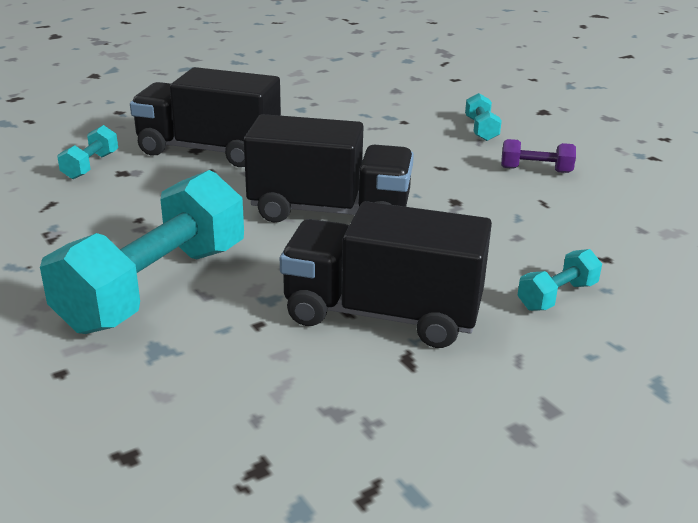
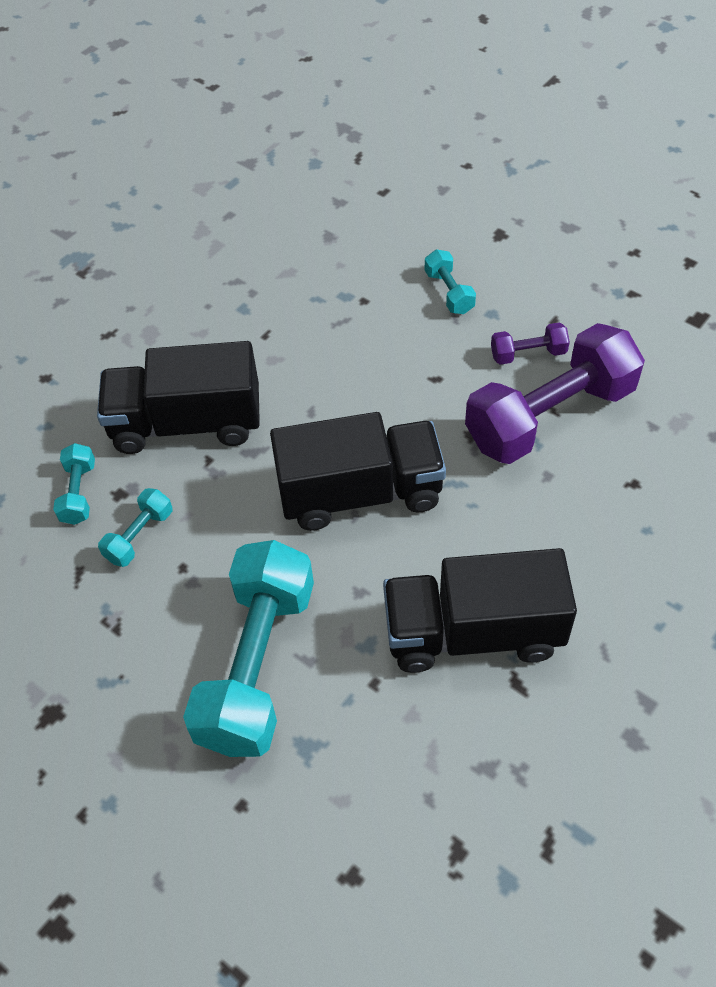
camera: 15 degrees left, 25 degrees up
(538, 205) = (550, 416): none -> purple dumbbell
(557, 296) = (609, 555): turquoise dumbbell -> turquoise dumbbell (139, 536)

